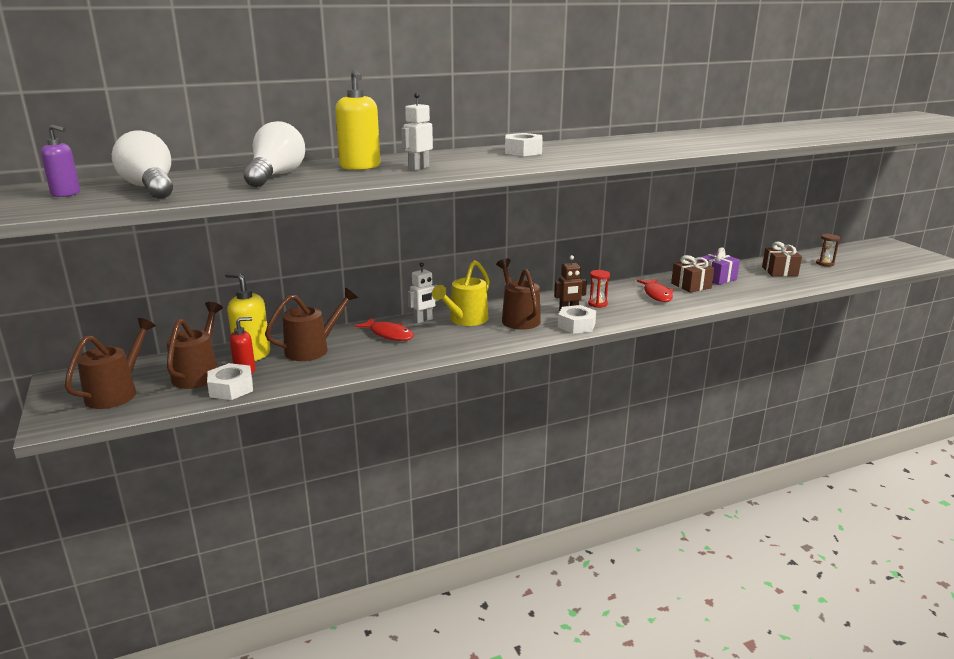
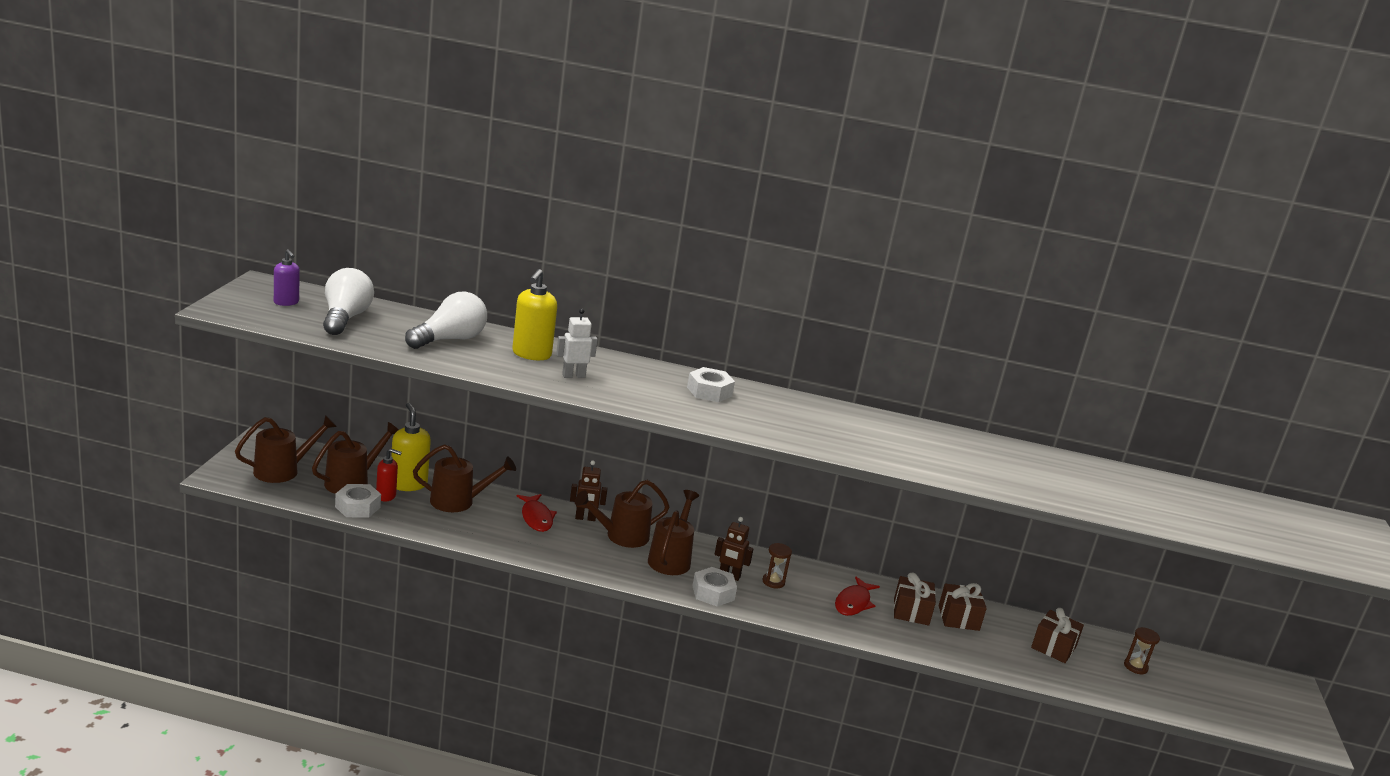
camera: 30 degrees right, 0 degrees up
(423, 320) = (585, 518): white robot -> brown robot
(465, 320) = (620, 536): yellow watering can -> brown watering can
(597, 304) = (773, 582): red hourglass -> brown hourglass
(717, 278) = (958, 618): purple gift -> brown gift

